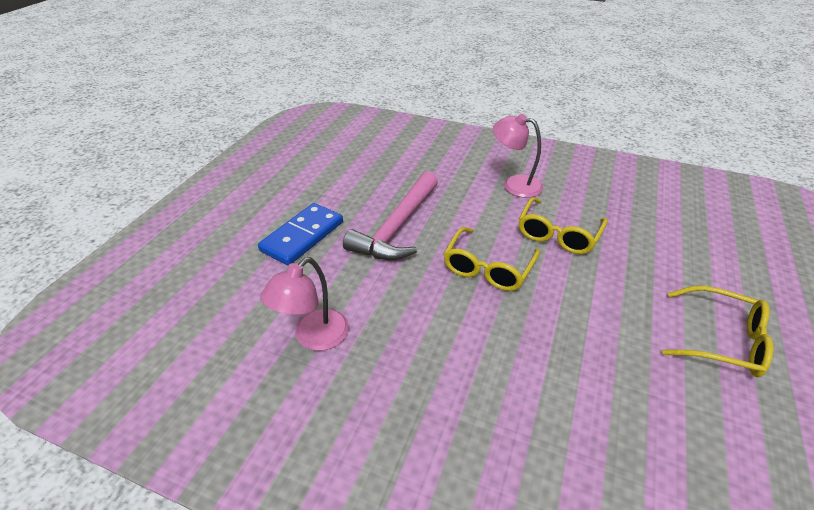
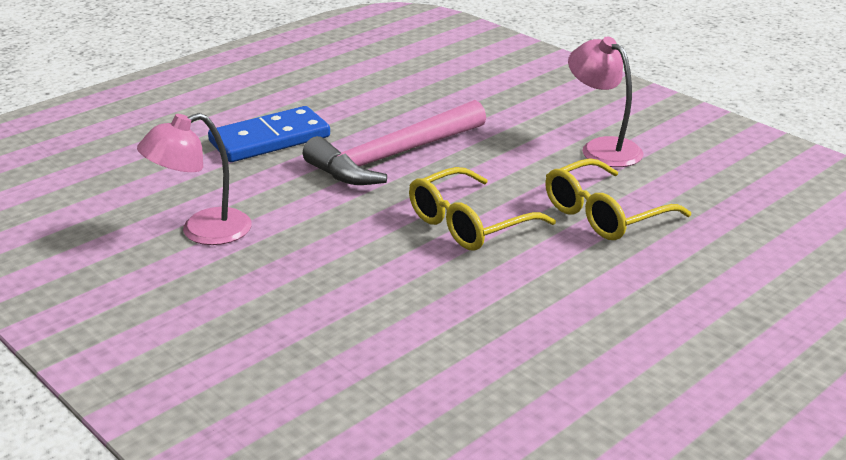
camera: 25 degrees right, 10 degrees down
(722, 340) = (714, 375): yellow glasses -> none

